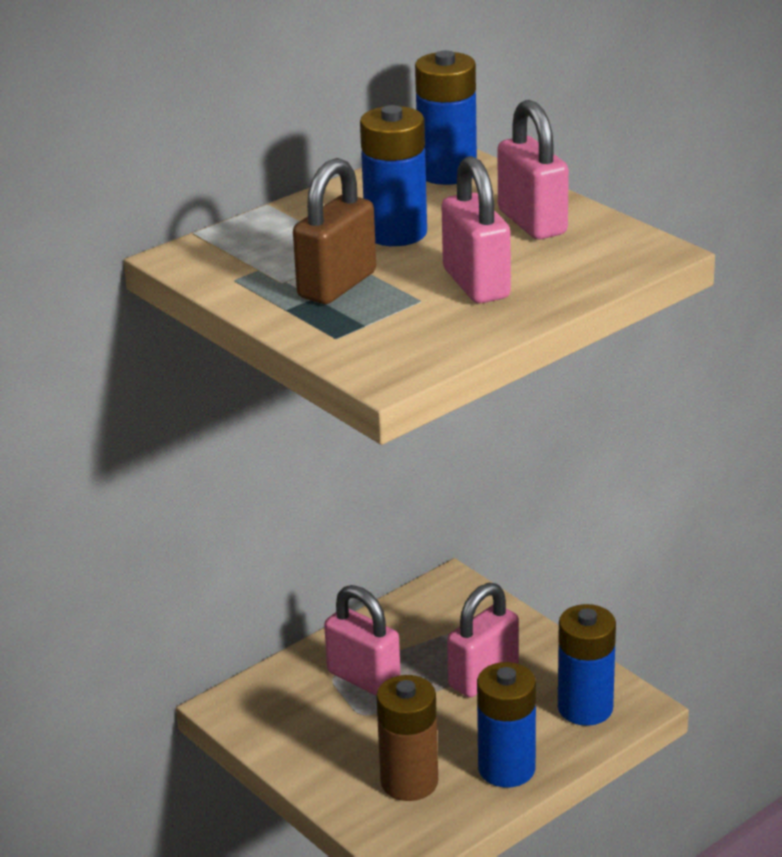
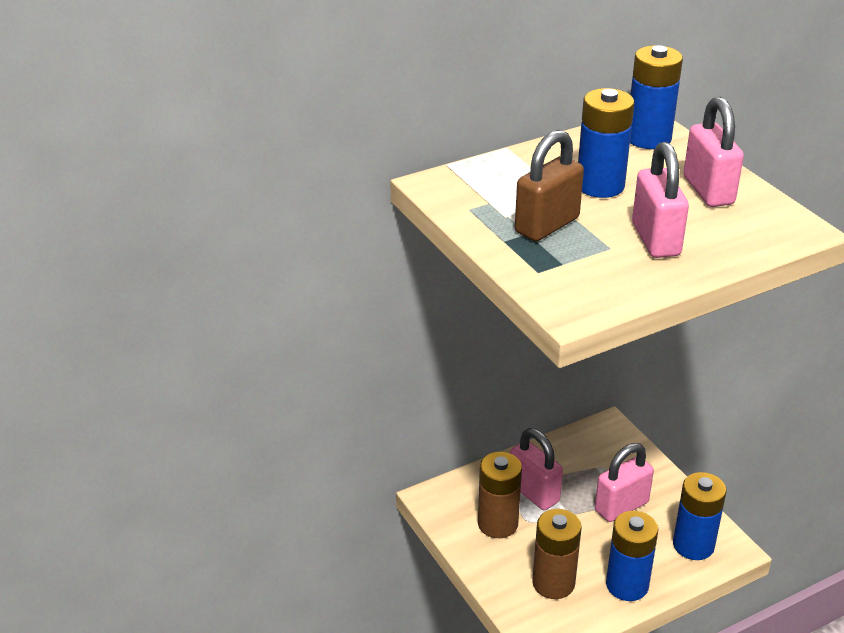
camera: 10 degrees right, 5 degrees up
(322, 723) = (497, 524): none -> brown battery

